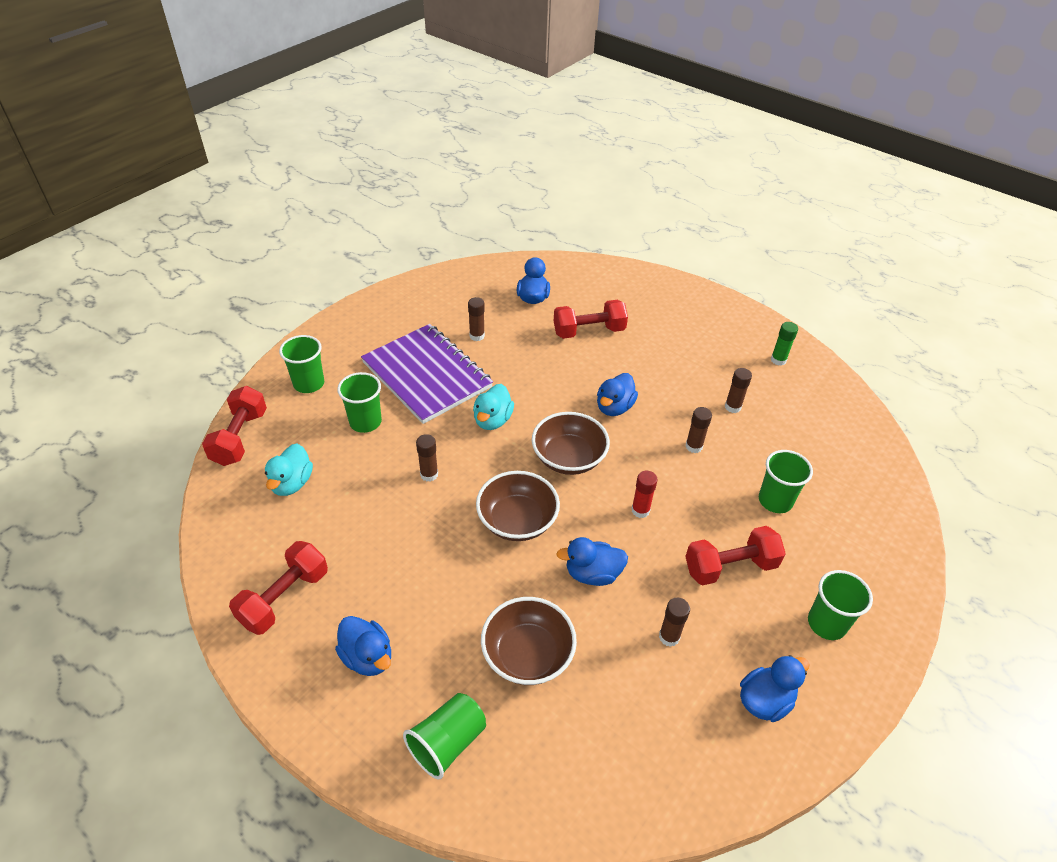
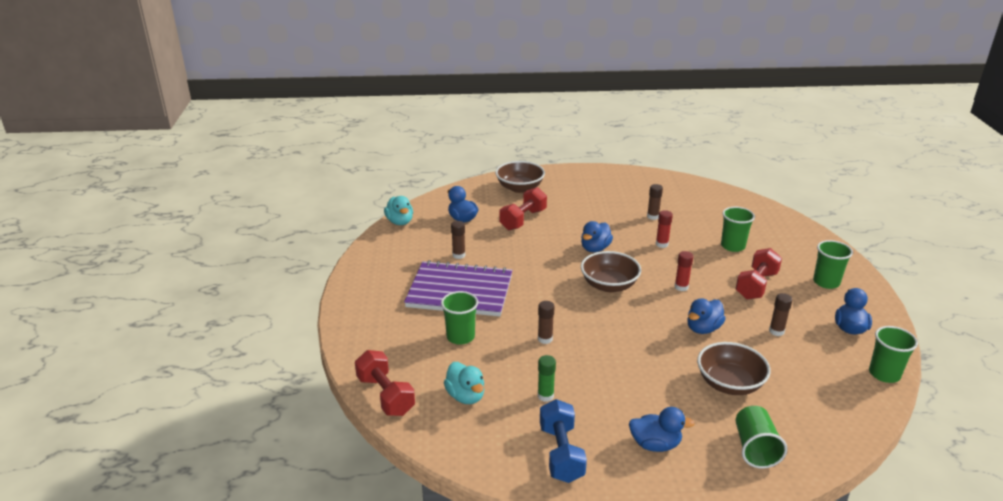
camera: 40 degrees left, 15 degrees down
(284, 598) = (561, 453): red dumbbell -> blue dumbbell
(309, 384) = (385, 339): green cup -> green cup (884, 374)
(492, 420) = (538, 291): turquoise duck -> turquoise duck (400, 222)
(517, 521) = (629, 330): brown bowl -> brown bowl (519, 188)
(614, 407) = (595, 248): blue duck -> blue duck turned 45 degrees clockwise
(693, 446) = (662, 244): brown glue stick -> red glue stick
(778, 360) = (642, 184): green glue stick -> green glue stick (545, 396)

